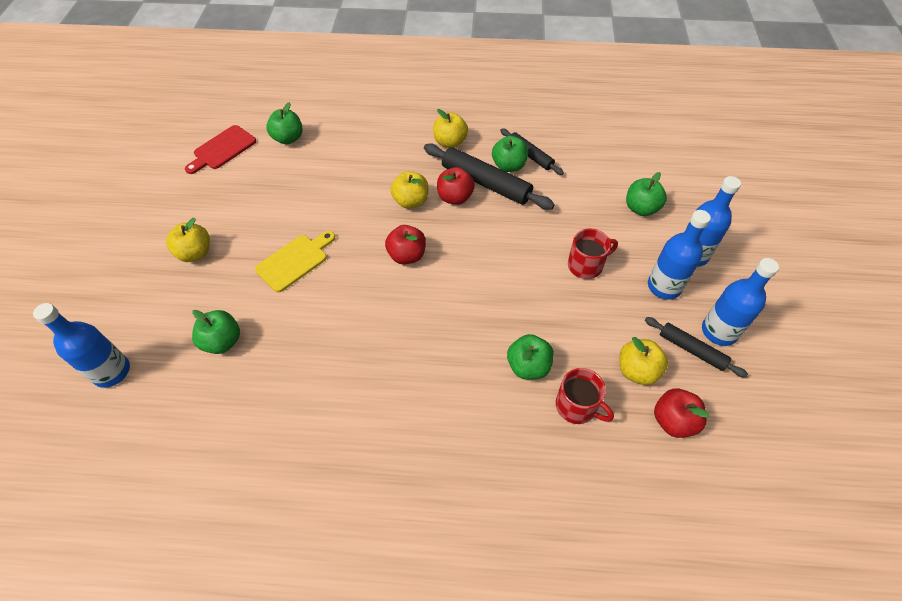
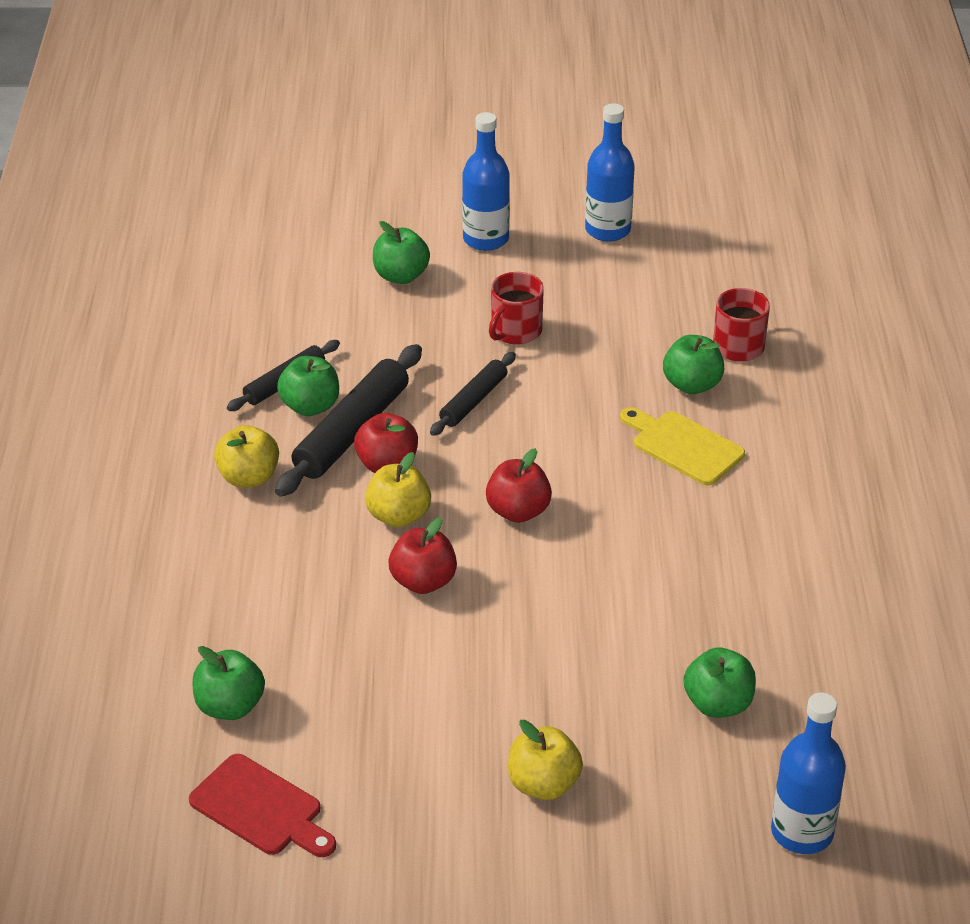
camera: 95 degrees left, 15 degrees down
(295, 261) = (545, 644): yellow cutting board -> yellow cutting board (683, 446)
(586, 265) = (515, 331): red mug -> red mug turned 120 degrees counterclockwise
(637, 370) = (678, 296): yellow apple -> none
(664, 286) = (543, 266): blue bottle -> none
(673, 421) = (740, 274): red apple -> red apple (423, 581)
(692, 350) = (639, 253): black rolling pin -> black rolling pin (473, 400)

